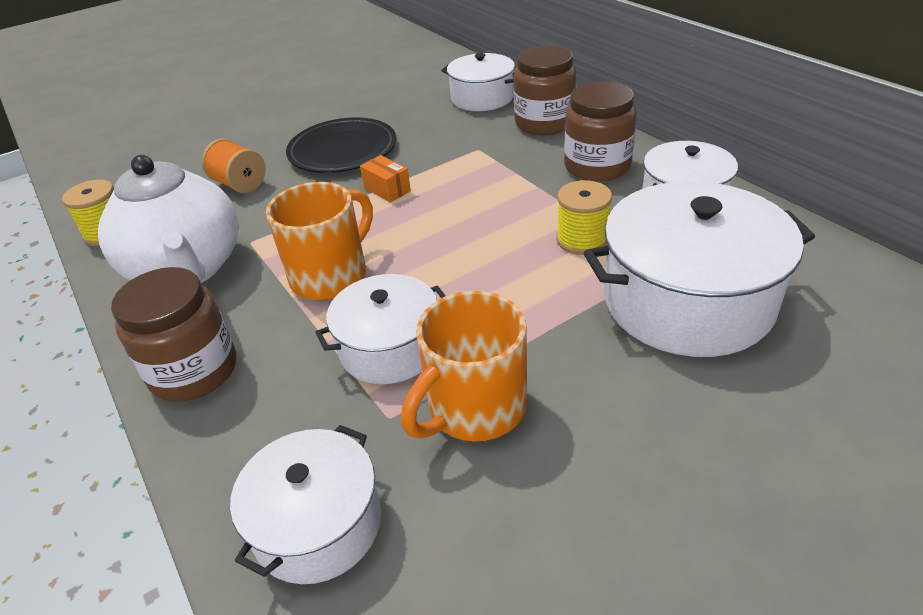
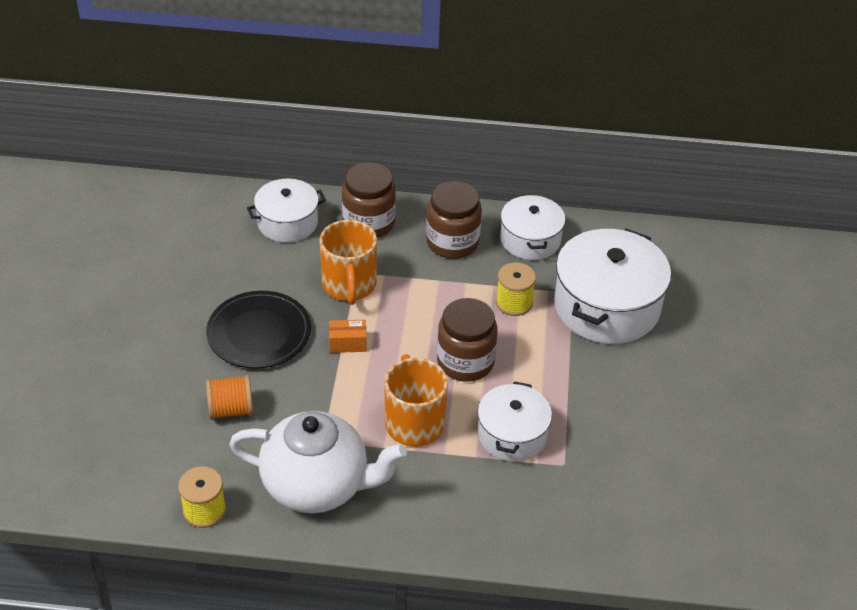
camera: 55 degrees left, 5 degrees up
(194, 371) = (435, 526): brown jar -> brown jar (465, 362)
(318, 524) = (603, 526): white pot -> none
(474, 408) = (591, 430): orange mug -> orange mug (349, 285)

